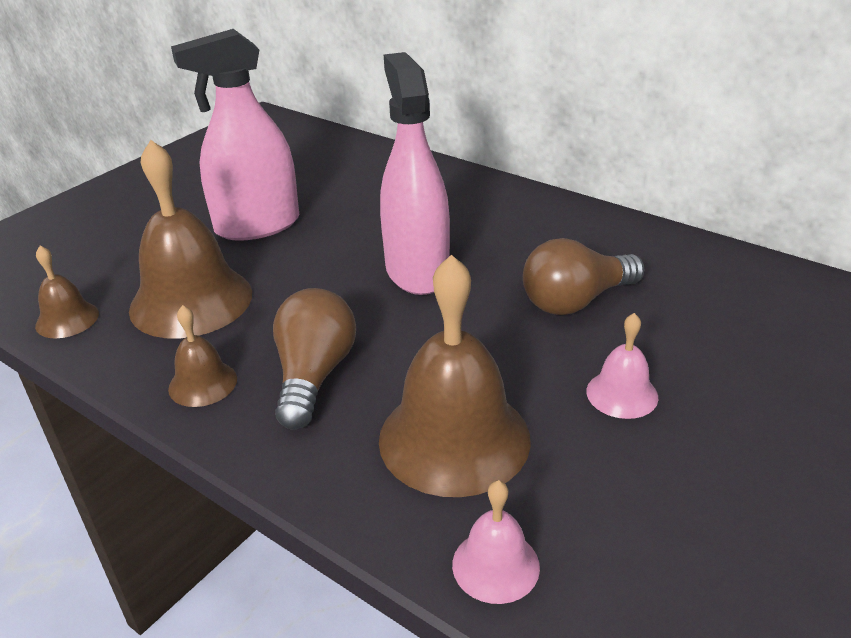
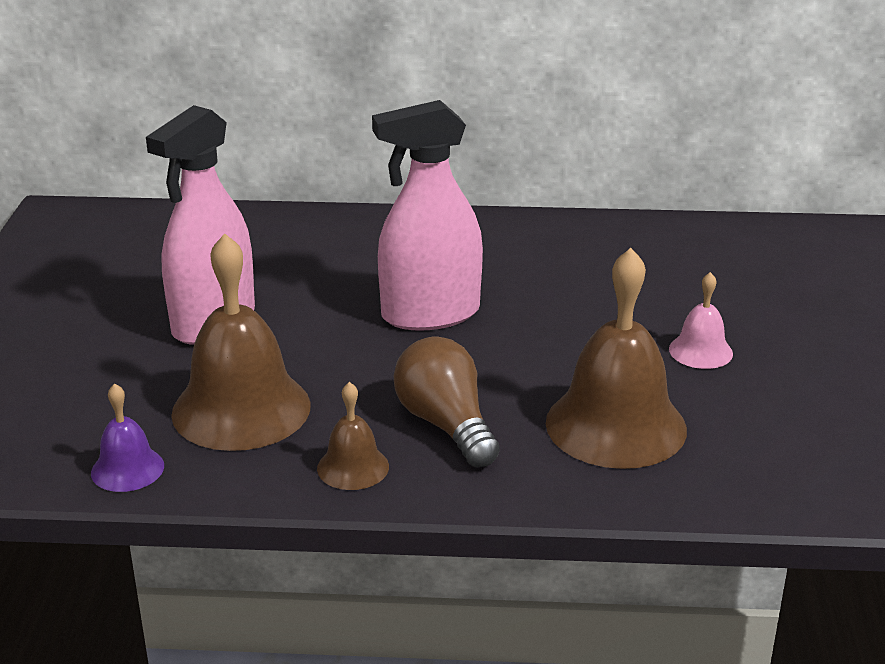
camera: 35 degrees left, 5 degrees down
(67, 319) = (127, 469): brown bell -> purple bell
(417, 271) = (430, 314): pink spray bottle -> pink spray bottle turned 60 degrees counterclockwise
(495, 565) = (736, 489): pink bell -> none
(575, 301) = (593, 296): brown light bulb -> none

